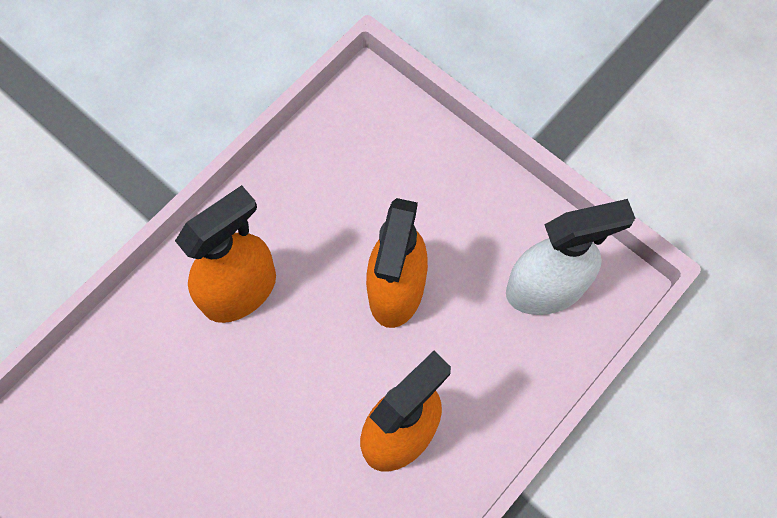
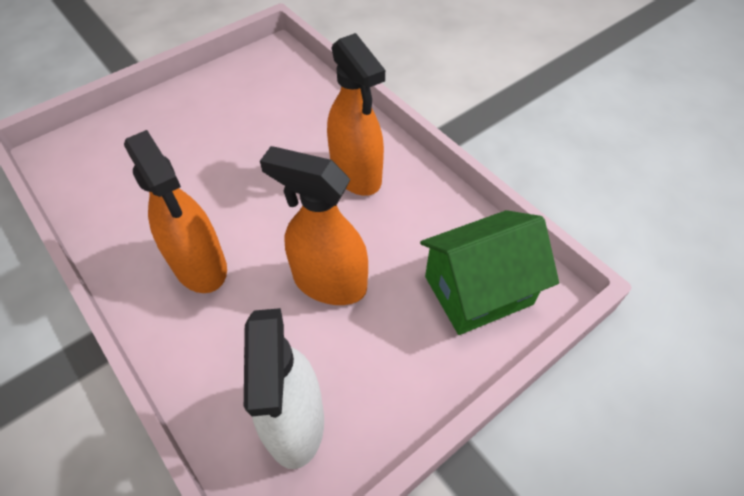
camera: 100 degrees right, 15 degrees down
(379, 148) = (478, 290): none -> green house

